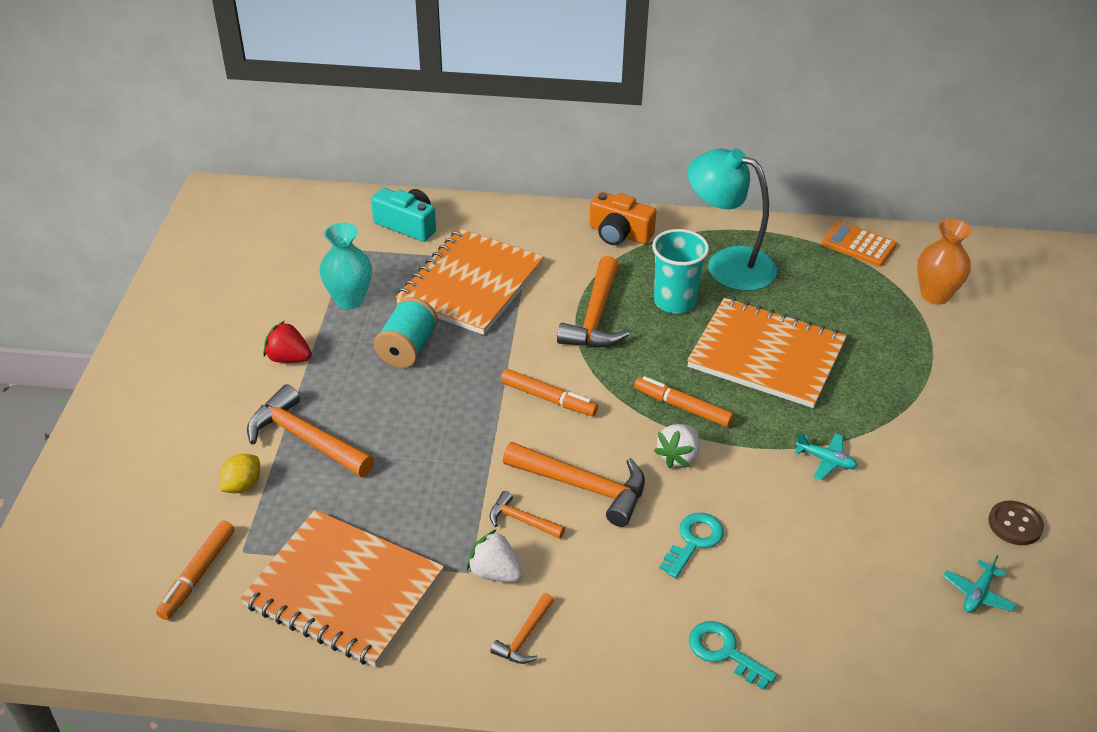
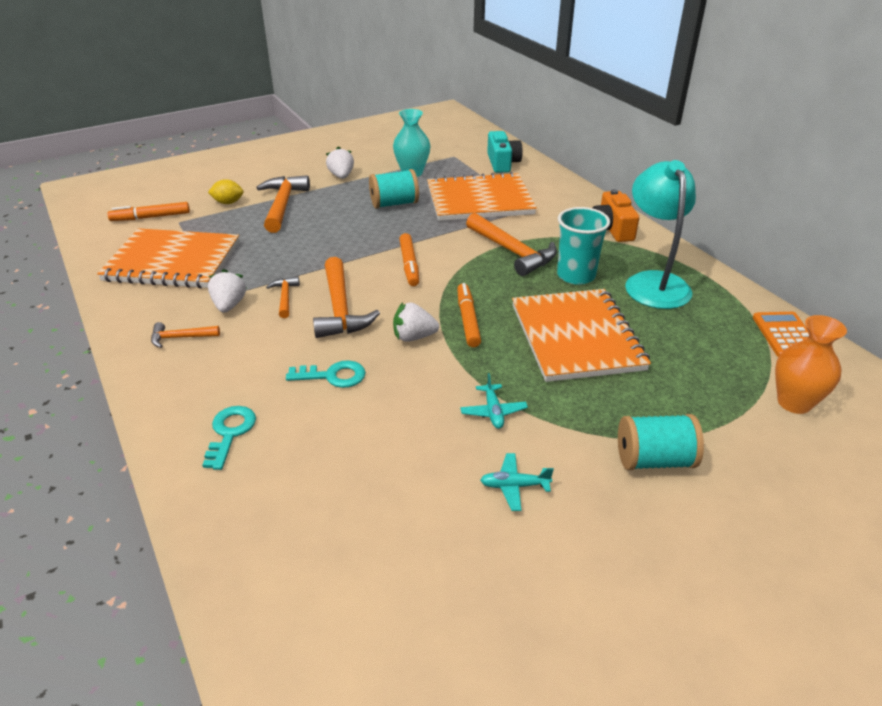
camera: 55 degrees right, 5 degrees down
(288, 358) = (341, 176): red strawberry -> white strawberry
(344, 590) = (172, 261): orange notebook -> orange notebook turned 75 degrees counterclockwise
(595, 317) = (512, 252): orange hammer -> orange hammer turned 105 degrees counterclockwise
(944, 404) = (654, 460): none -> turquoise spool
(978, 593) = (423, 572): turquoise plane -> turquoise plane (514, 486)
(1015, 524) = (546, 570): brown button -> none

